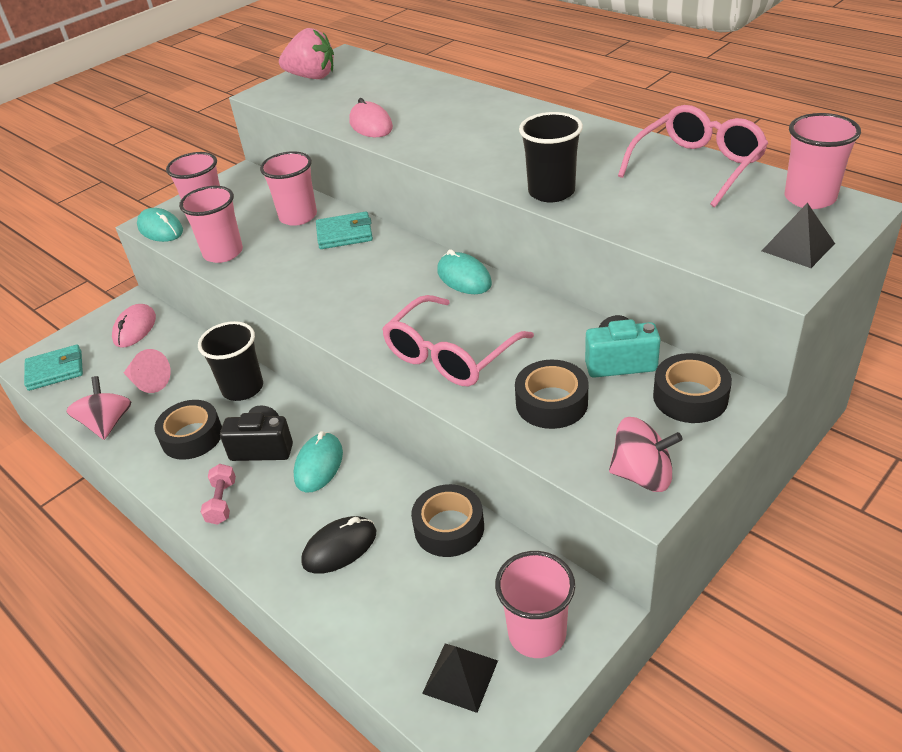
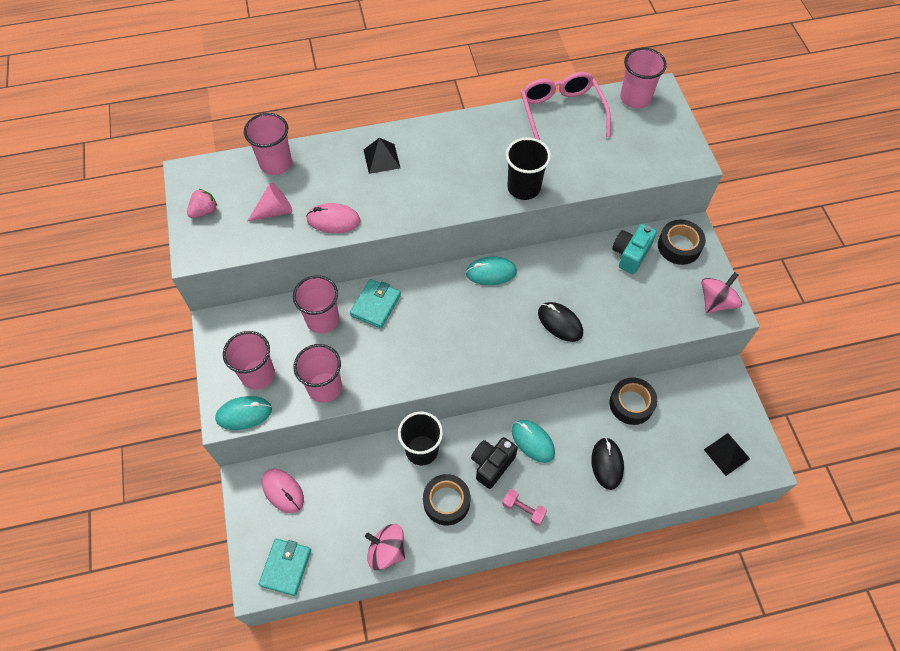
camera: 60 degrees left, 20 degrees up
(148, 382) = (361, 506): pink cone -> pink cone (275, 211)
(312, 77) = (204, 211): pink strawberry -> pink strawberry, size x0.58
(450, 355) = (560, 323): pink glasses -> black mouse
(537, 634) = (723, 407): pink cup -> pink cup (276, 163)
(551, 403) = (638, 303): black tape -> none
(797, 247) = (671, 135): black pyramid -> black pyramid (381, 158)

